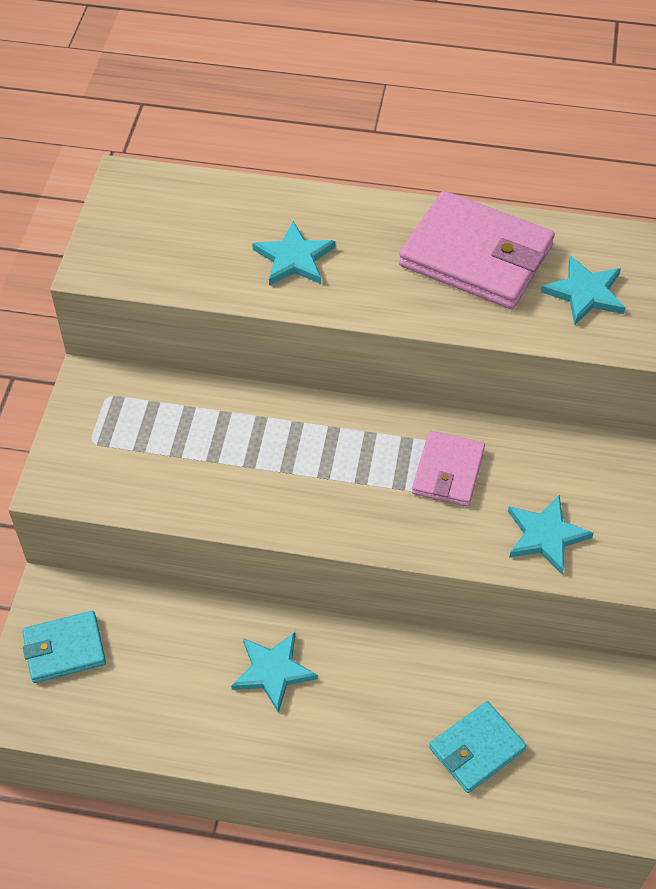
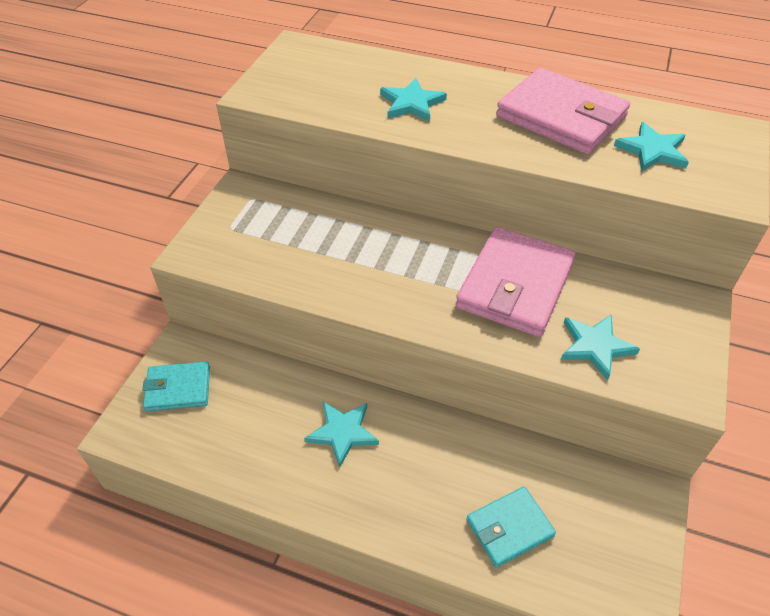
camera: 10 degrees right, 5 degrees down
(448, 471) = (515, 285): pink wallet -> pink wallet, size x1.75

